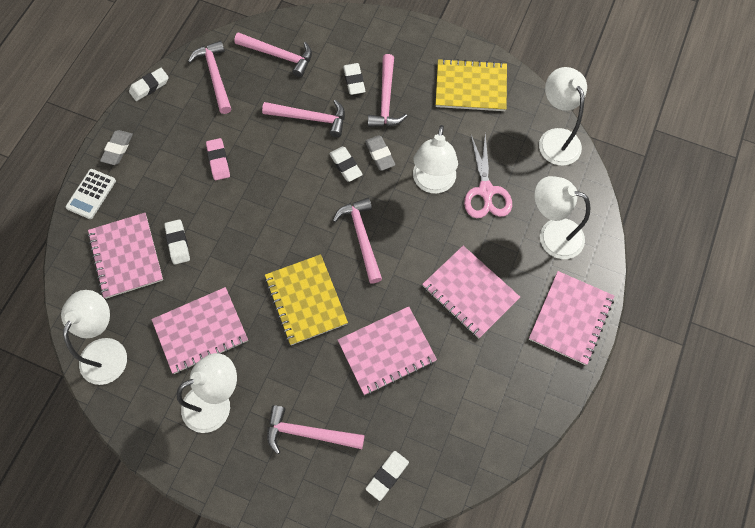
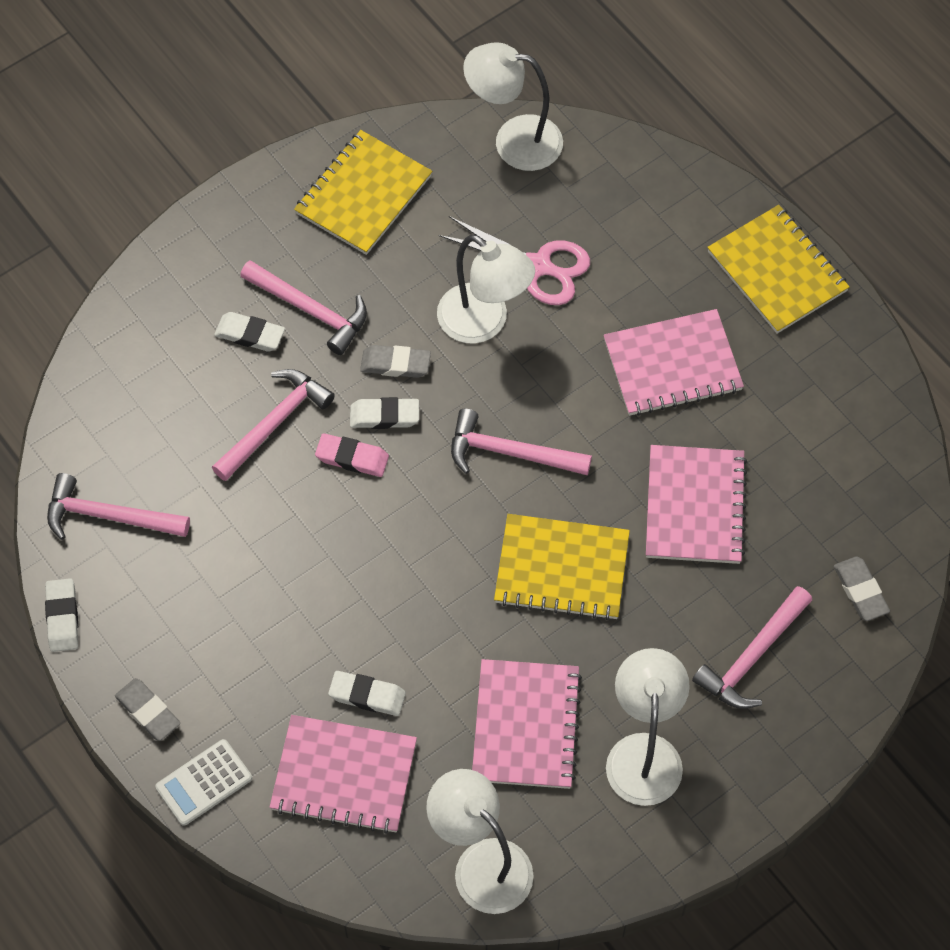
camera: 60 degrees left, 5 degrees down
(91, 194) = (204, 782): white calculator -> white calculator turned 90 degrees clockwise
(218, 161) = (264, 579): pink eraser -> pink eraser (352, 458)
(279, 56) = (134, 412): pink hammer -> none
(387, 475) = (860, 591): white eraser -> grey eraser
(552, 235) = (650, 226): white lamp -> none
(570, 318) = (777, 271): pink notebook -> yellow notebook

